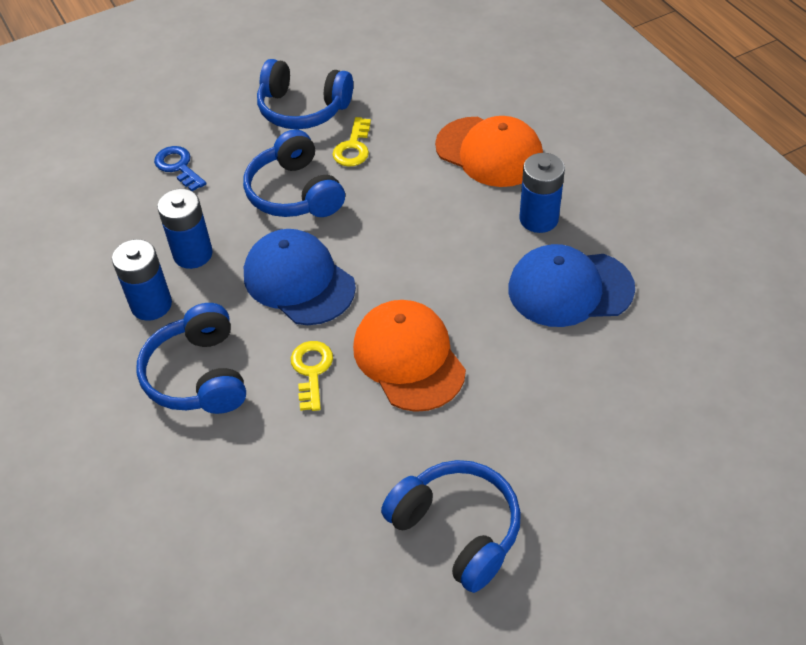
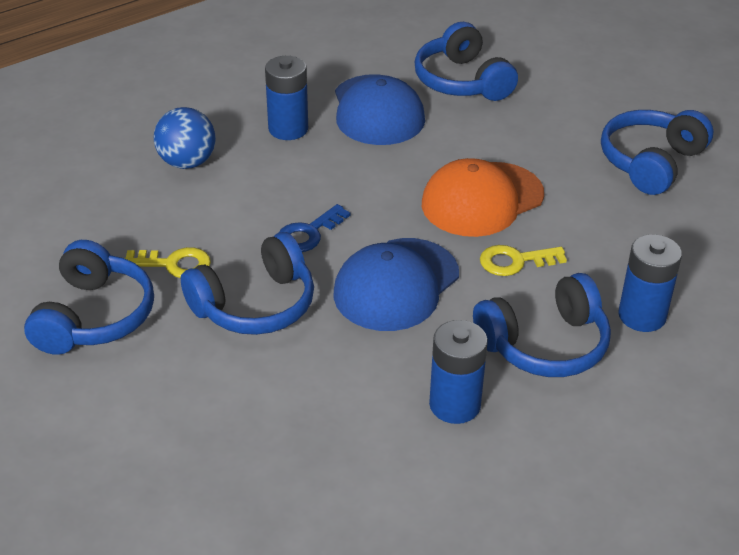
camera: 100 degrees left, 10 degrees down
(178, 166) = (205, 426): blue key -> blue key (308, 233)
(193, 254) = (367, 381): blue battery -> blue battery (642, 316)
(489, 152) = (187, 162): orange cap -> blue ball
(629, 369) = (462, 81): none -> blue headphones

